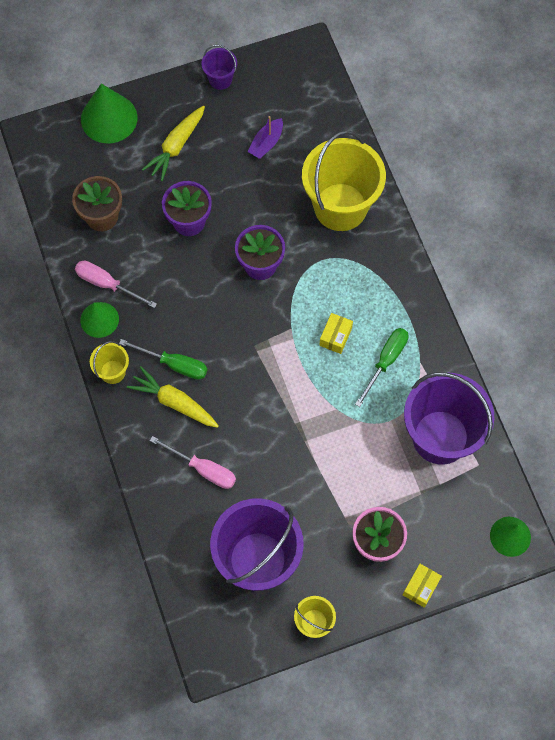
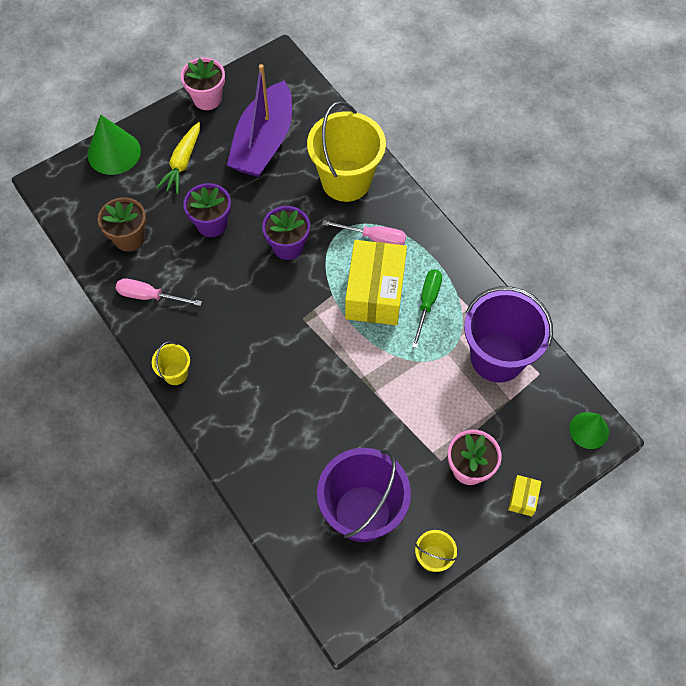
camera: 15 degrees left, 5 degrees down
(99, 319) = (150, 329): green cone -> none
(174, 364) = (232, 353): green screwdriver -> none
(174, 402) = (242, 387): yellow carrot -> none
(203, 469) = (286, 441): pink screwdriver -> pink screwdriver (374, 238)
(220, 79) = (207, 98): purple bucket -> pink flower pot
(266, 143) = (263, 142): purple boat -> purple boat, size x2.46
(335, 336) = (375, 292): yellow box -> yellow box, size x2.35

